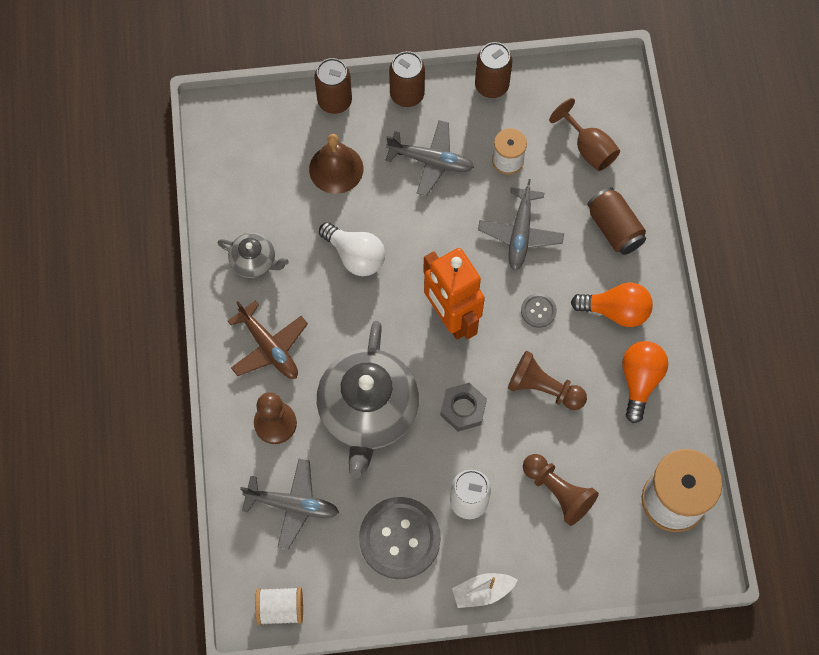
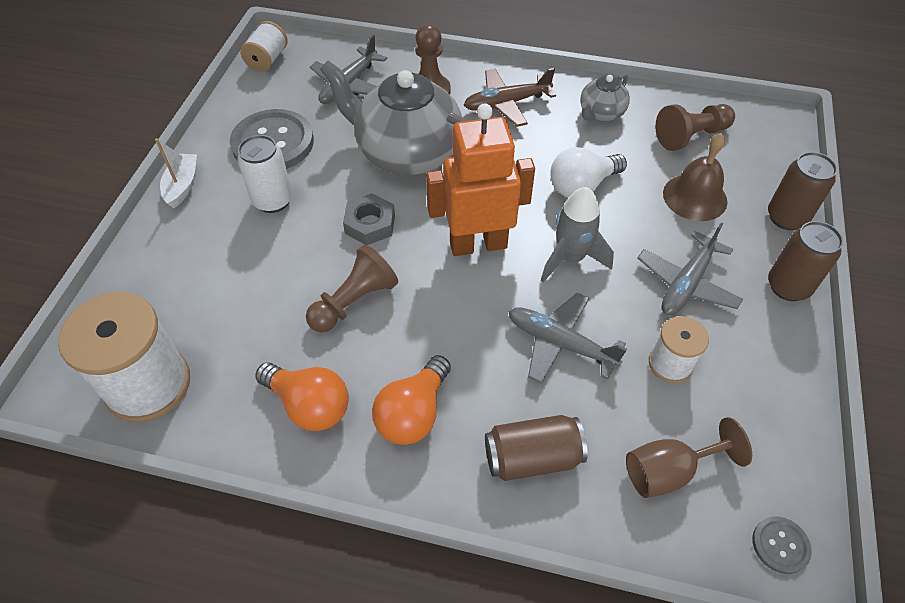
camera: 110 degrees right, 15 degrees down
(438, 246) = (570, 258): none -> grey rocket
(491, 86) = (792, 382): brown can -> none
(538, 311) = (450, 328): grey button -> grey button (780, 545)
(558, 492) = (233, 276): brown pawn -> brown pawn (691, 136)

